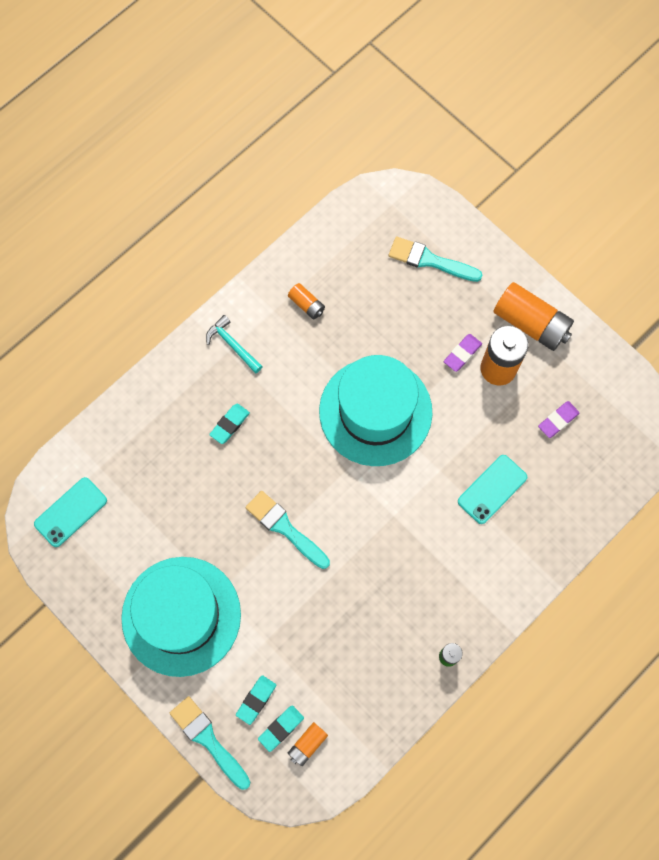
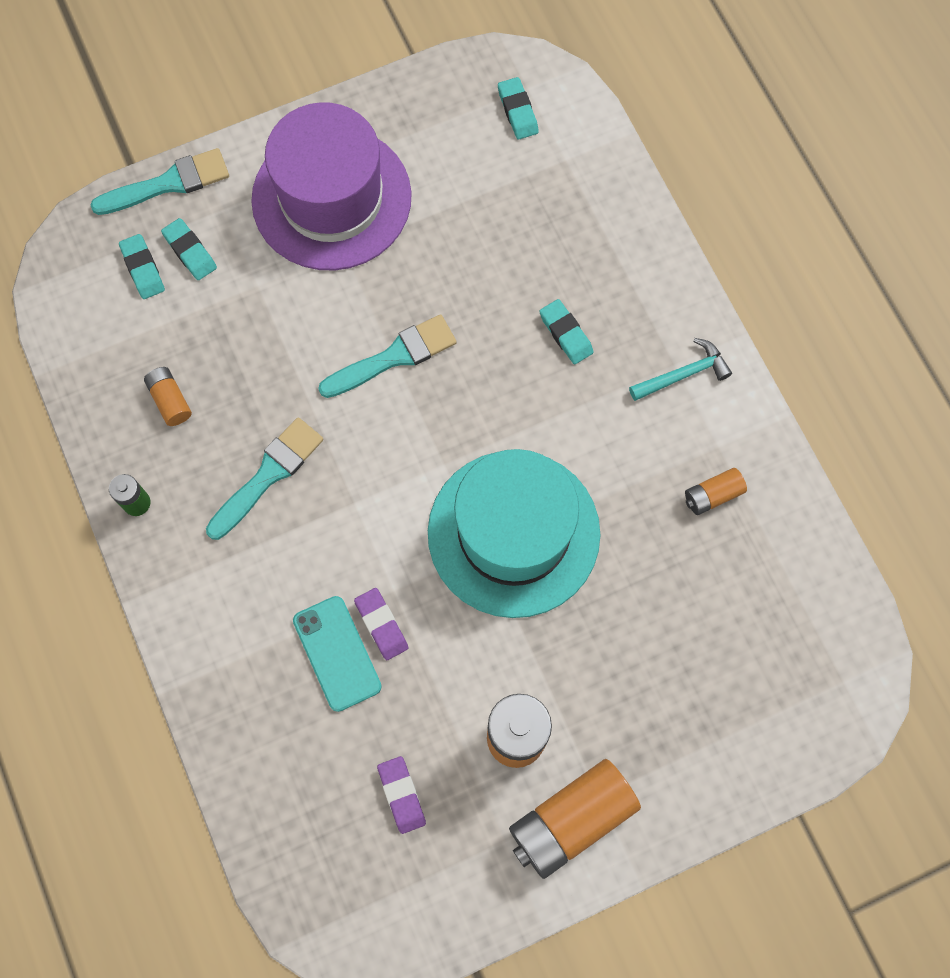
camera: 110 degrees right, 0 degrees up
(71, 512) = (517, 111): turquoise phone -> turquoise eraser
(181, 616) = (331, 198): turquoise hat -> purple hat
(307, 744) = (109, 293): orange battery -> orange battery (170, 400)
(429, 260) = (728, 703): turquoise brush -> turquoise brush (268, 475)
(462, 354) = (558, 692): purple eraser -> purple eraser (381, 625)

